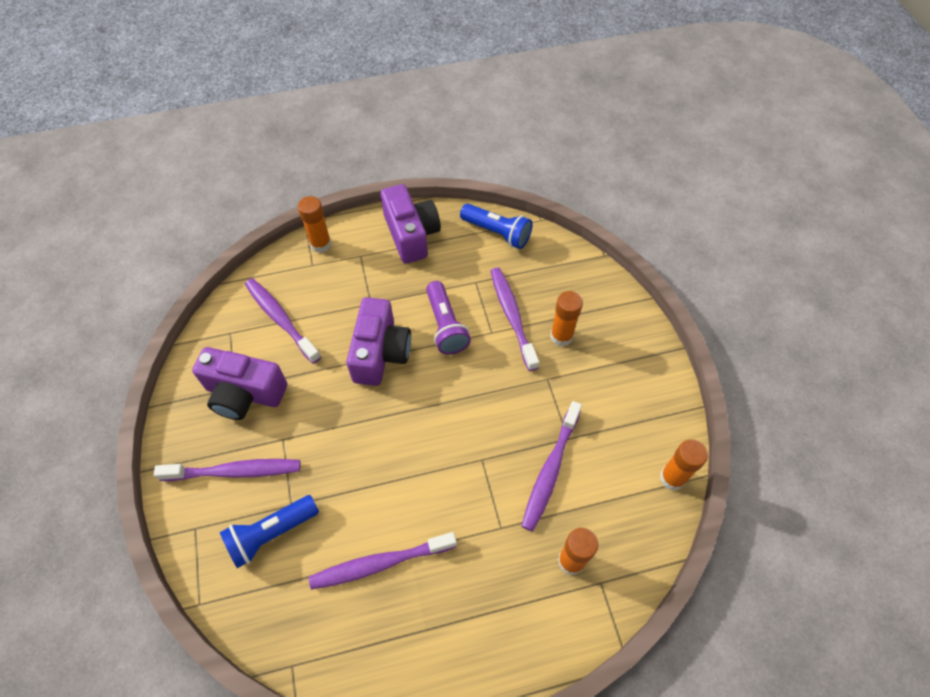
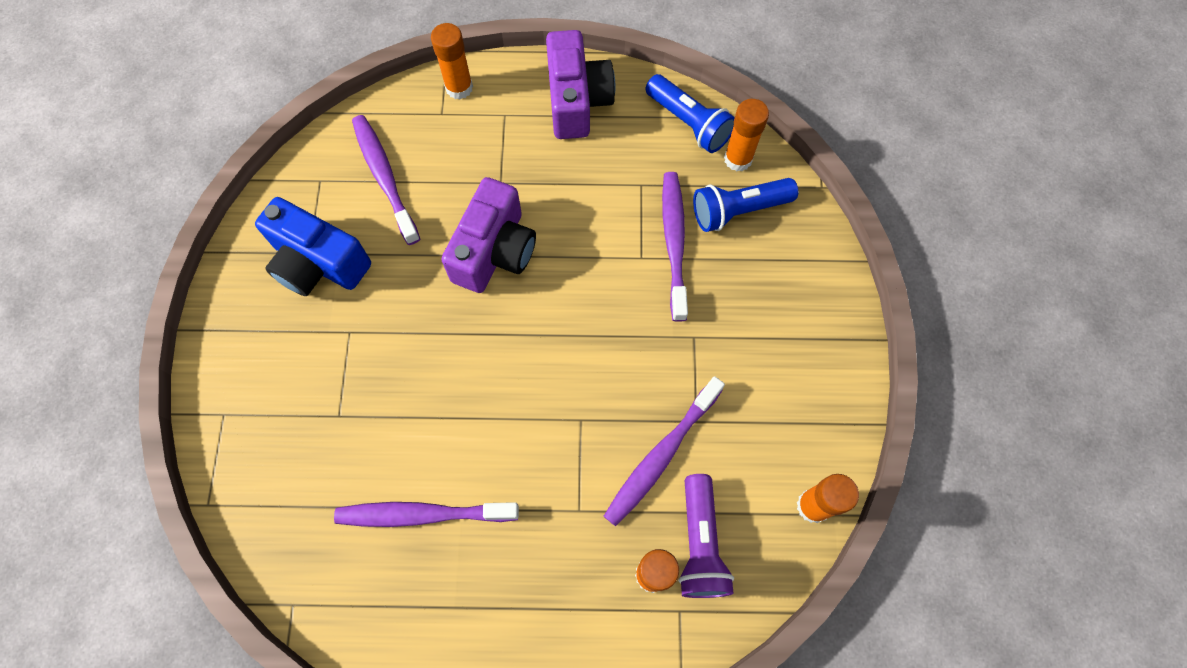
camera: 15 degrees right, 10 degrees up
(235, 471) = (284, 357): purple toothbrush -> none
(244, 394) = (318, 263): purple camera -> blue camera
(271, 533) = (307, 444): blue flashlight -> blue flashlight (738, 210)
(445, 326) = (585, 235): purple flashlight -> purple flashlight (700, 543)
(561, 336) = (729, 284): orange glue stick -> orange glue stick (738, 159)

